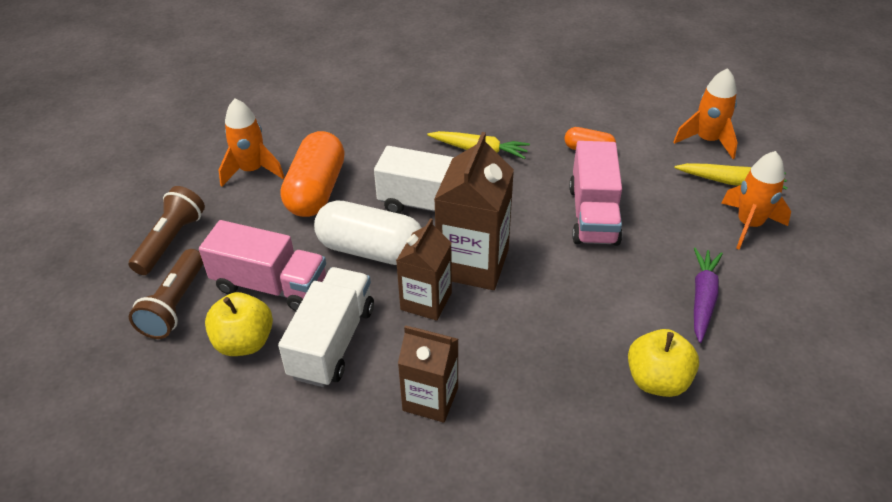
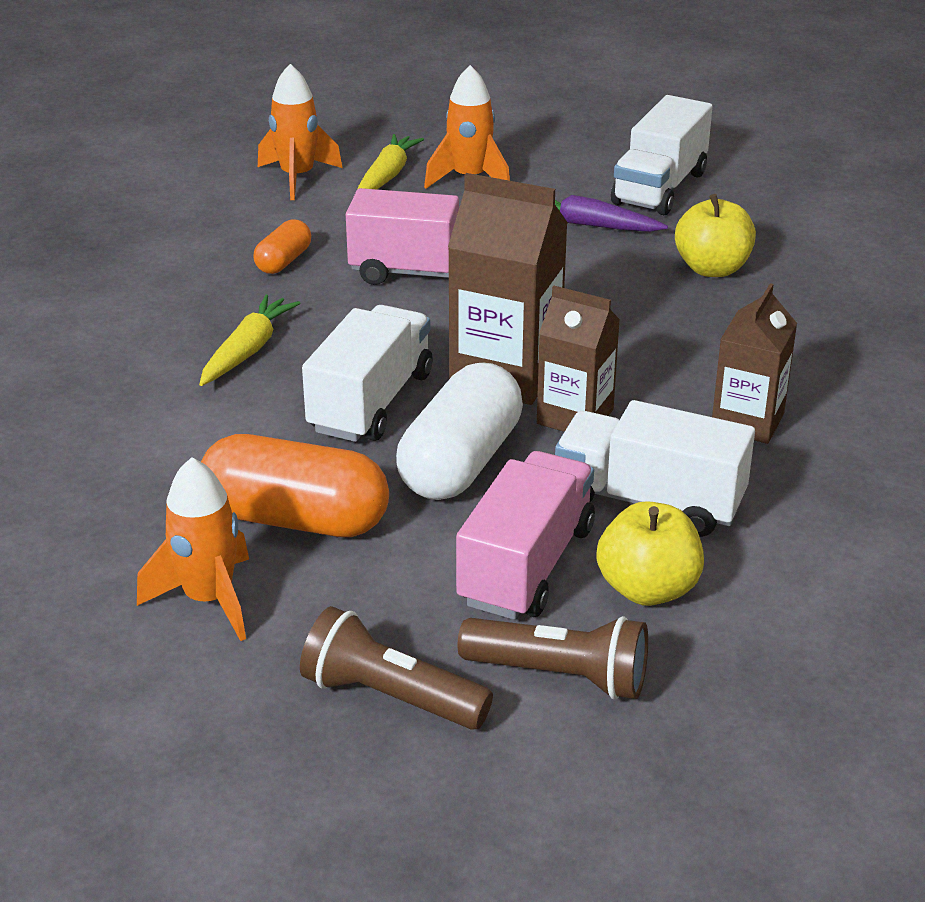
camera: 85 degrees left, 10 degrees down
(792, 343) = (659, 188): none -> white truck

